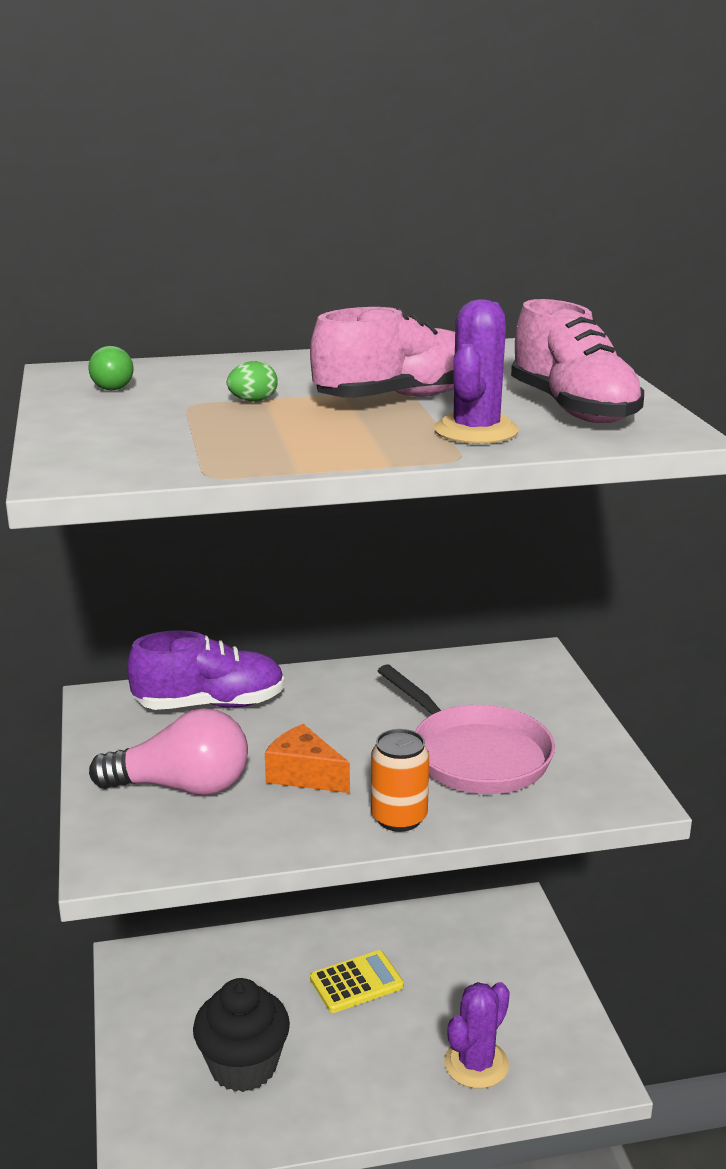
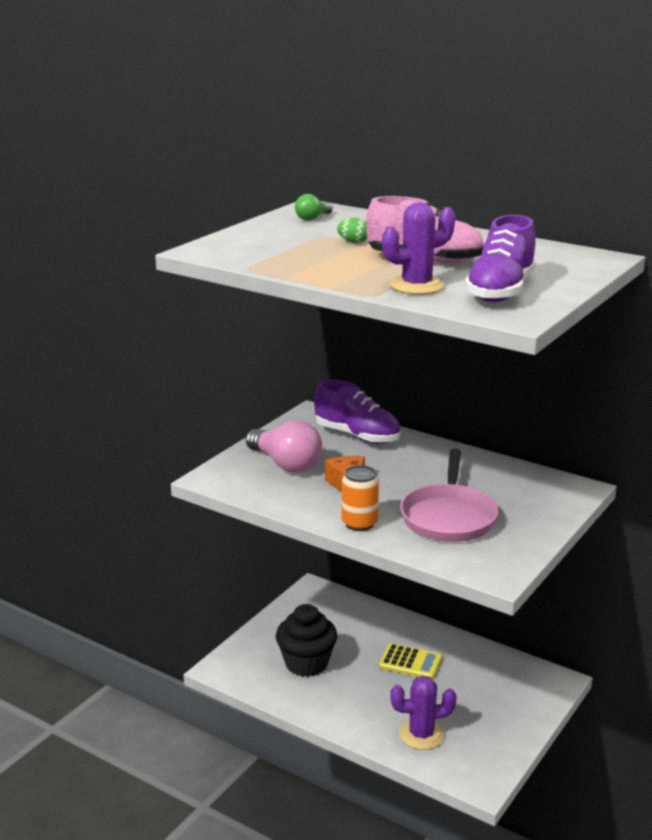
camera: 45 degrees right, 0 degrees up
(573, 409) = (500, 291): pink shoe -> purple shoe

